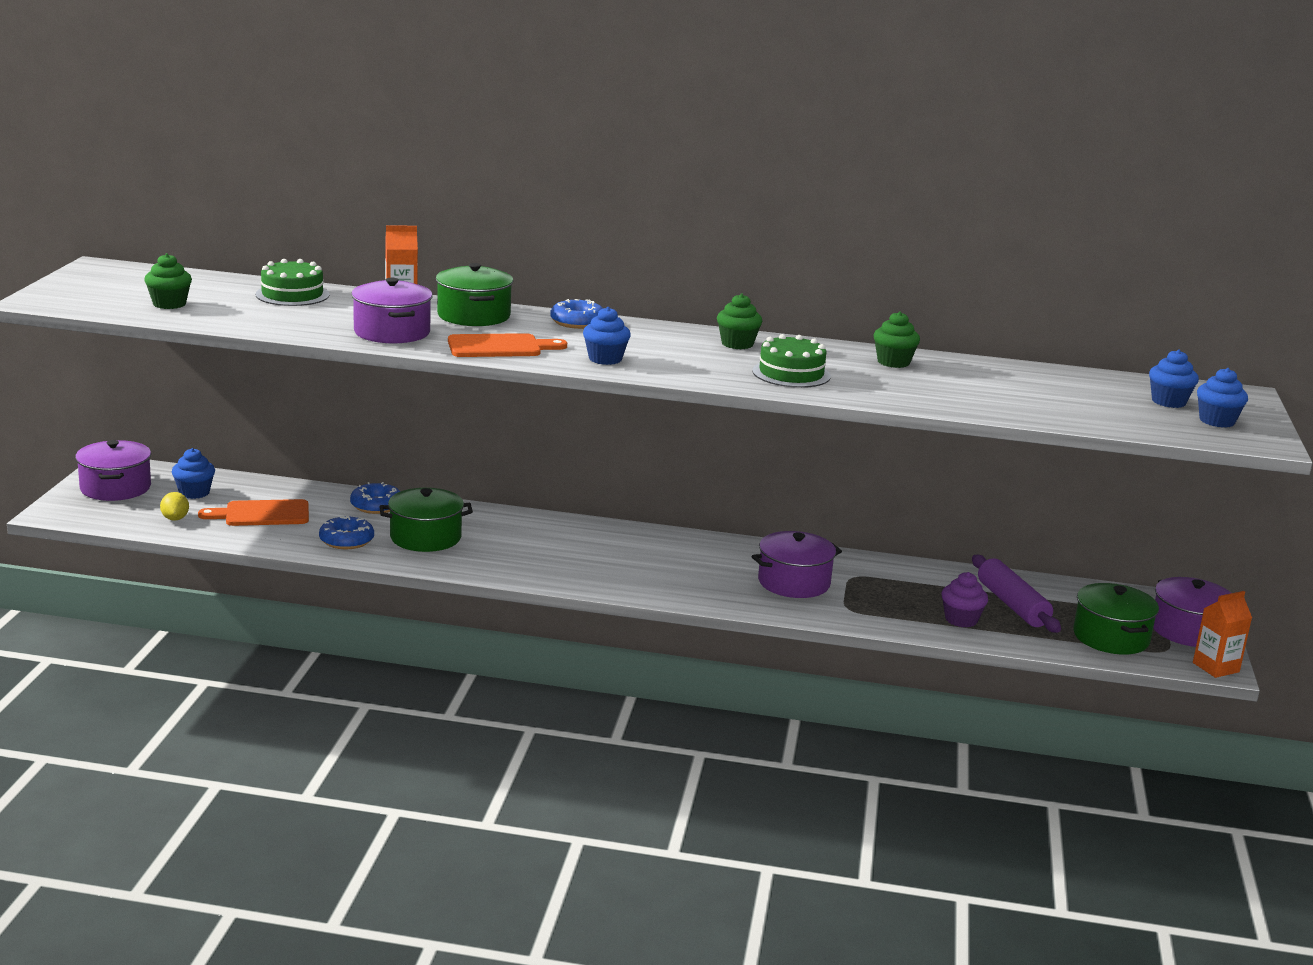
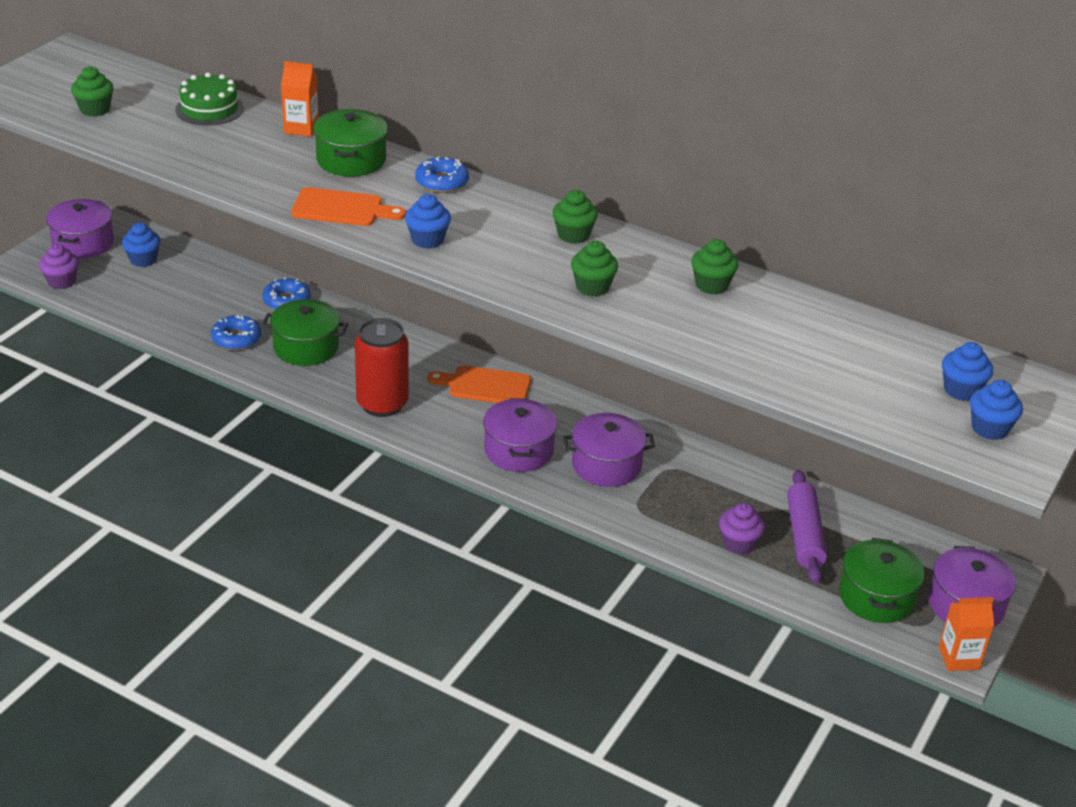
camera: 20 degrees right, 15 degrees up
(115, 520) = (61, 282): none -> purple cupcake
(175, 518) = (110, 288): yellow lemon -> none
(262, 514) = (184, 295): orange cutting board -> orange cutting board (485, 386)
(392, 332) = (260, 174): purple pot -> purple pot (518, 450)
(539, 569) = (382, 404): none -> red can
(791, 374) = (592, 287): green cake -> green cupcake

